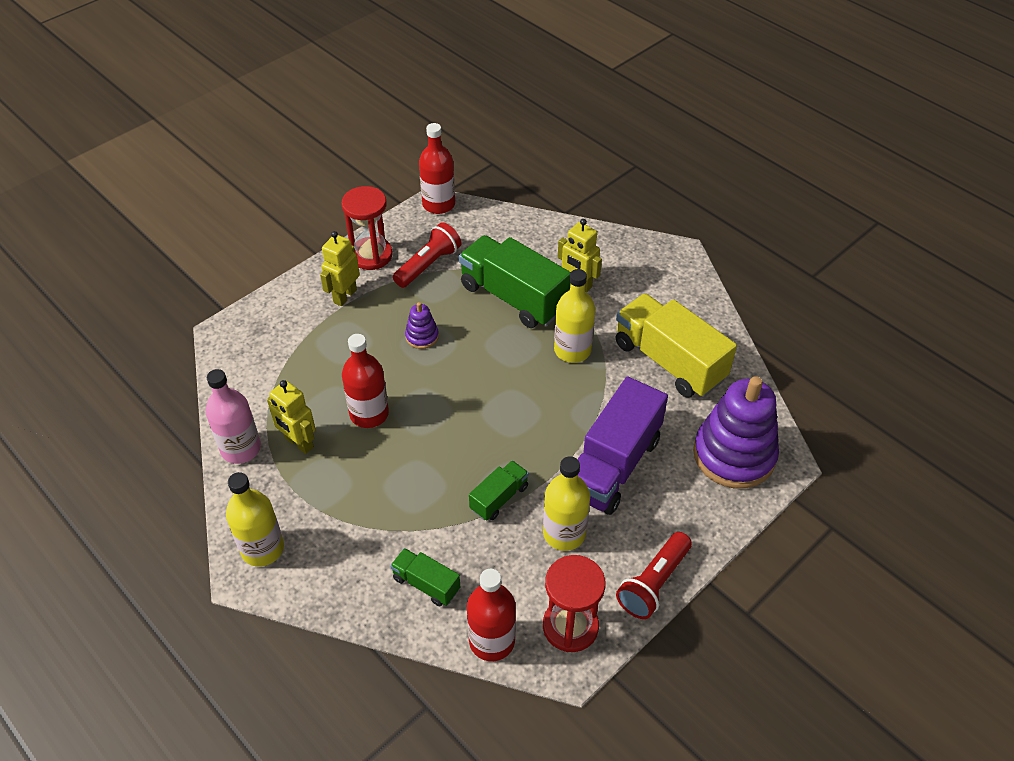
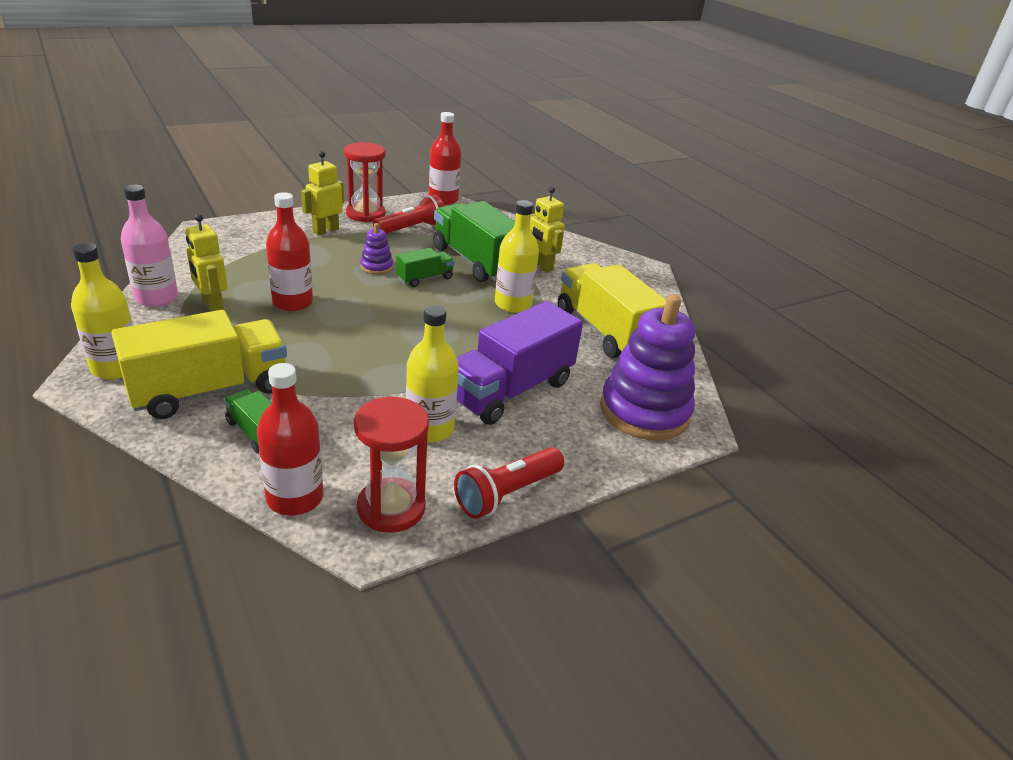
camera: 10 degrees right, 15 degrees down
(359, 548) = (210, 390): none -> yellow truck
(499, 498) = (378, 386): green truck -> green truck (424, 278)

